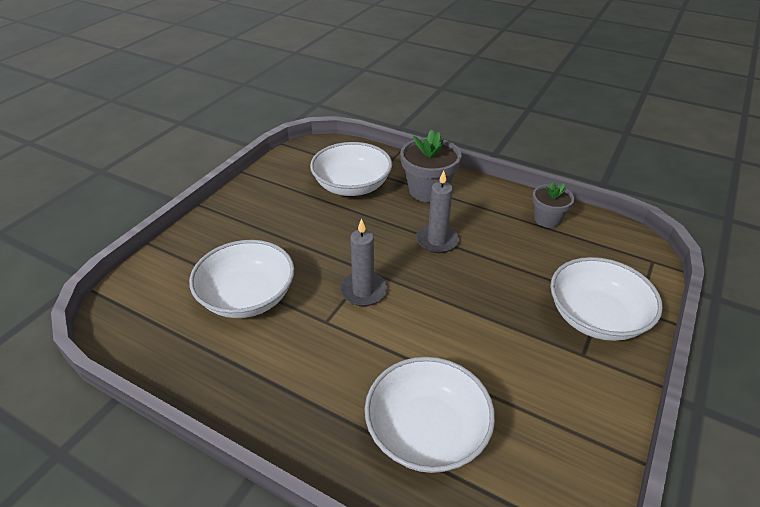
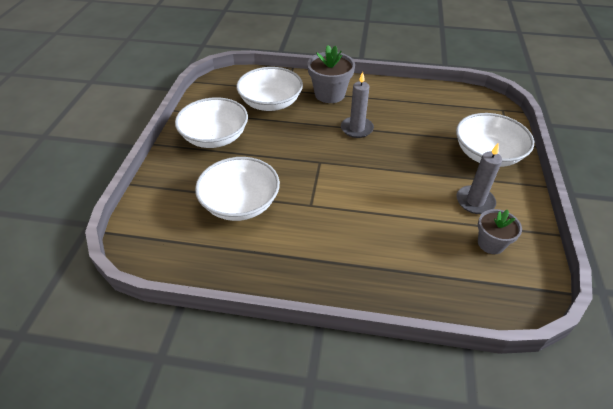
camera: 20 degrees left, 5 degrees up
(363, 291) = (325, 177): grey candle -> grey candle (475, 201)
(427, 431) = (422, 257): white bowl -> white bowl (215, 137)
(547, 219) = (423, 97): grey flower pot -> grey flower pot (491, 243)

